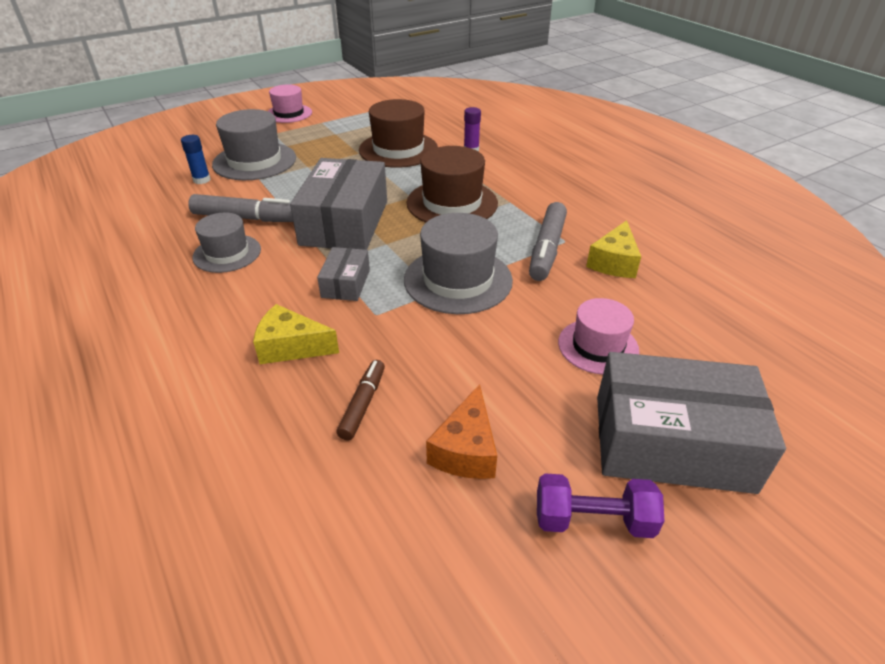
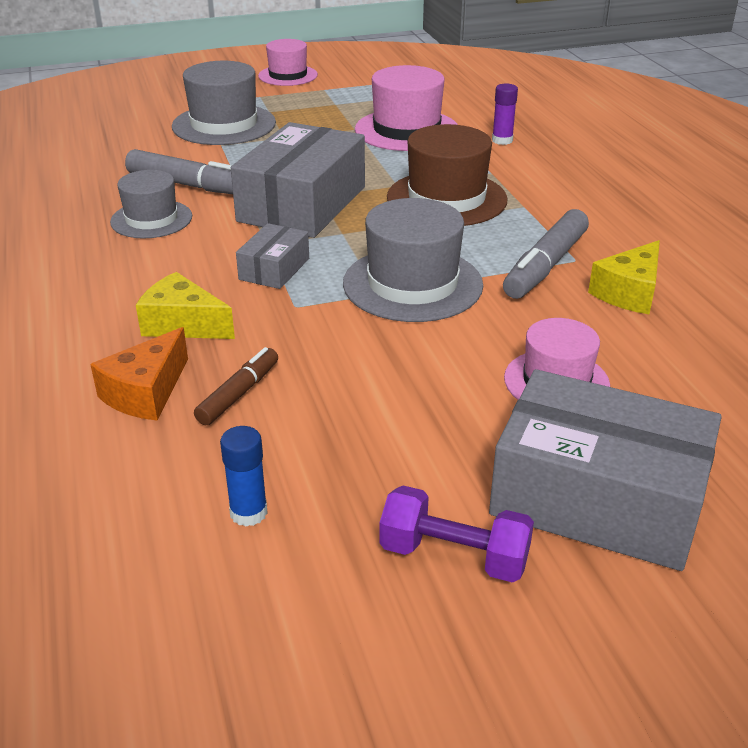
camera: 15 degrees right, 5 degrees down
(202, 180) = (154, 138): blue glue stick -> blue glue stick (248, 513)
(398, 149) = (406, 130): brown hat -> pink hat
(466, 450) = (337, 459): orange cheese -> orange cheese (146, 392)

